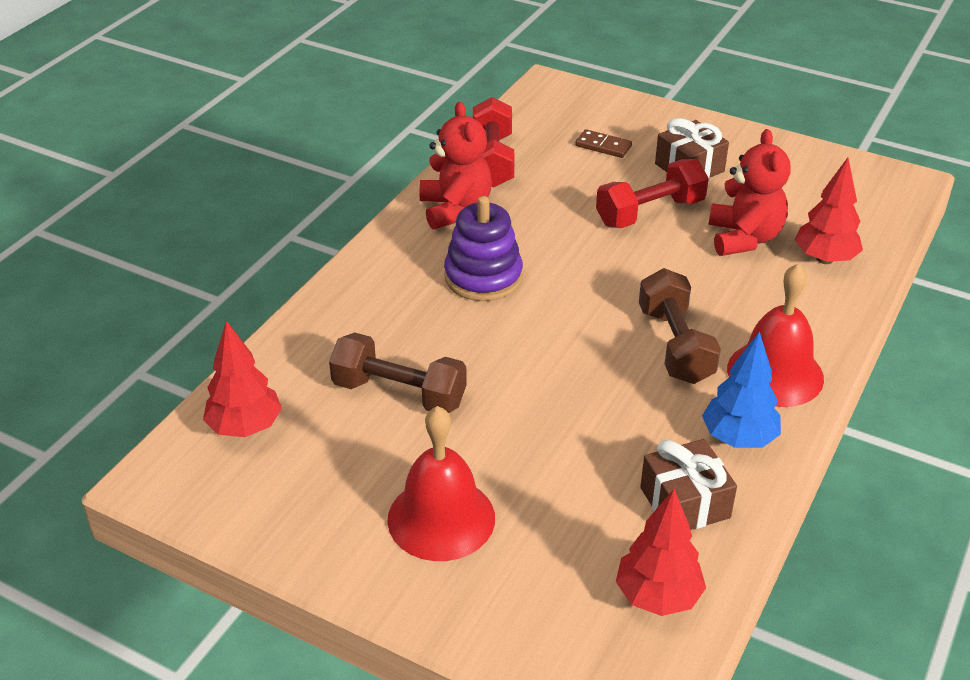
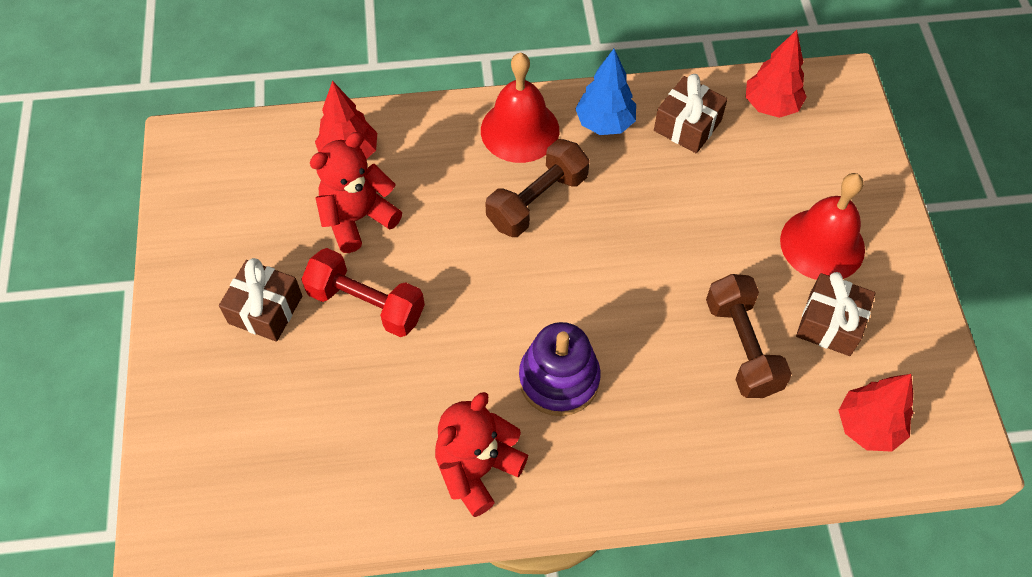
camera: 125 degrees left, 20 degrees up
(357, 466) = (830, 323): none -> brown gift
(492, 161) = (367, 491): red dumbbell -> none
(603, 146) = (271, 404): brown domino -> none

